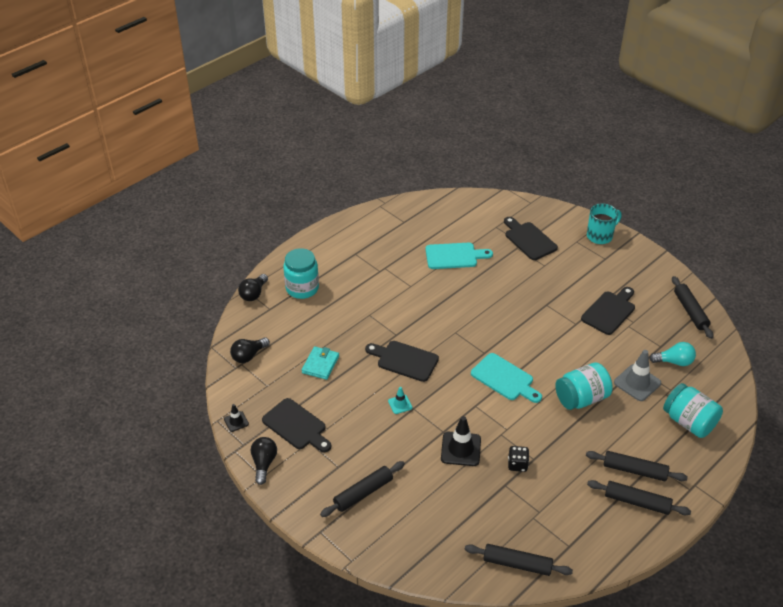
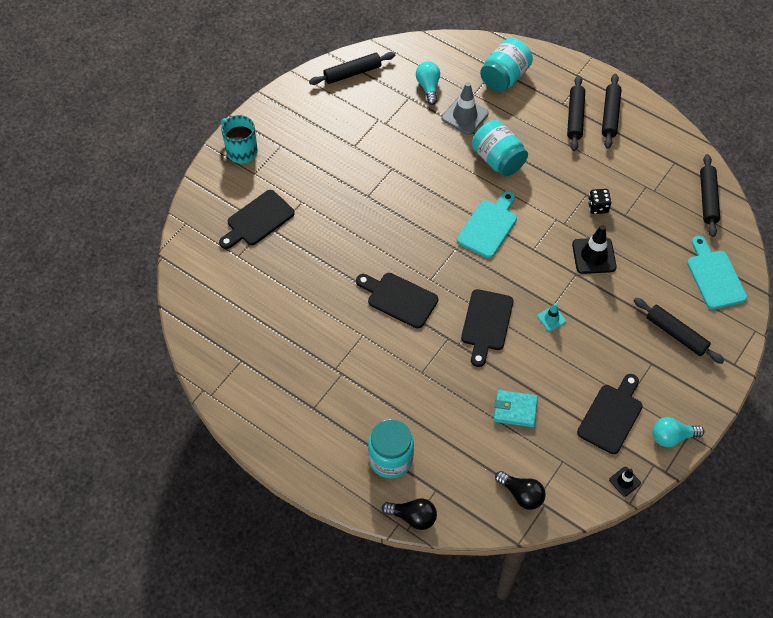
camera: 100 degrees left, 15 degrees up
(264, 463) = (672, 437): black light bulb -> turquoise light bulb
(454, 256) = (300, 295): turquoise cutting board -> turquoise cutting board (714, 276)
(609, 311) = (367, 140): black cutting board -> black cutting board (399, 299)

